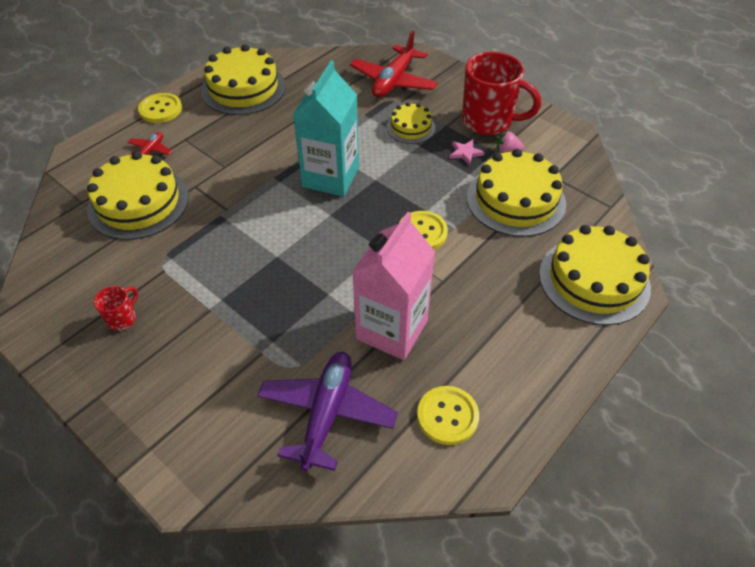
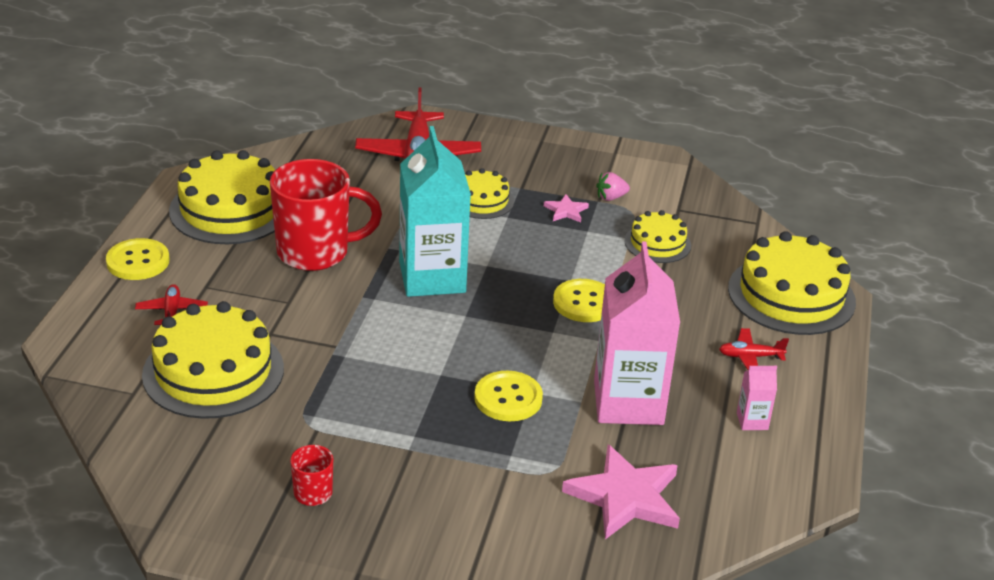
camera: 30 degrees left, 15 degrees down
(327, 413) = (625, 497): purple plane -> pink star
(447, 416) = (744, 457): yellow button -> yellow button (508, 398)
(478, 384) = (752, 421): none -> pink carton
(488, 122) = (566, 172): red mug -> red mug (315, 252)
(515, 200) = (657, 243): yellow cake -> yellow cake, size x0.55
(518, 324) = (750, 357): none -> red plane

